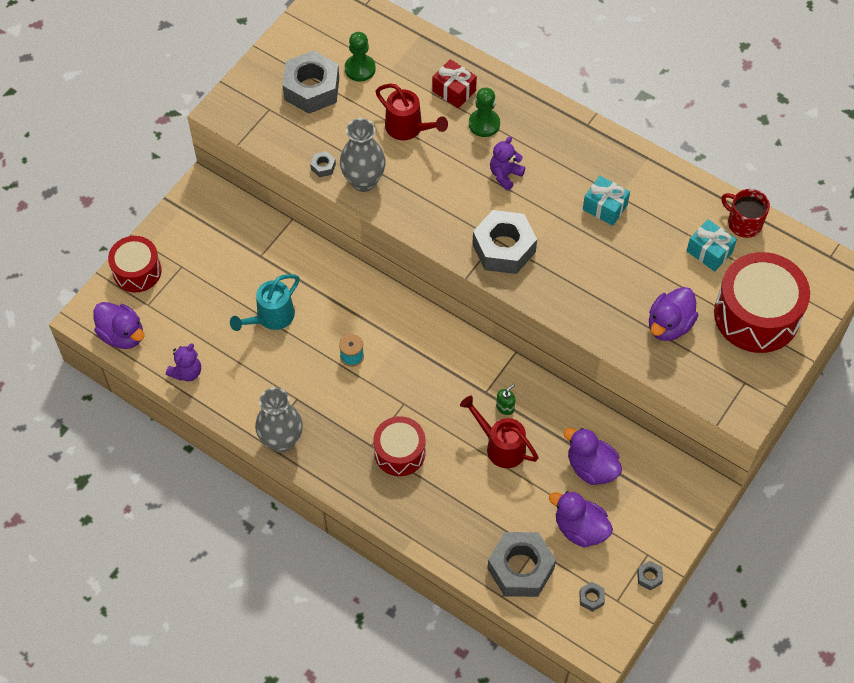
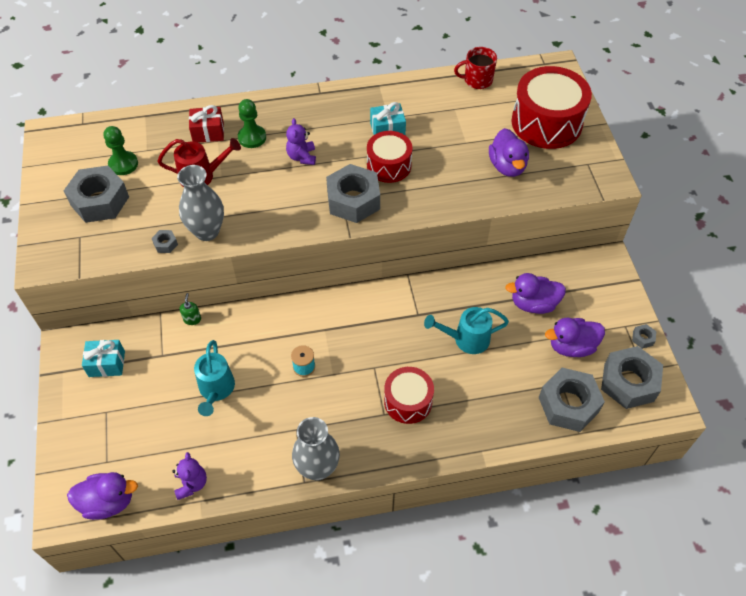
camera: 45 degrees left, 5 degrees down
(137, 271) = (71, 444): red drum -> red drum (389, 165)
(500, 446) = (466, 339): red watering can -> turquoise watering can
(505, 407) = (441, 313): green soap dispenser -> green soap dispenser (192, 319)
(591, 598) = (628, 382): grey nut -> grey nut, size x2.44
(709, 252) = (478, 109): turquoise gift -> turquoise gift (107, 364)

